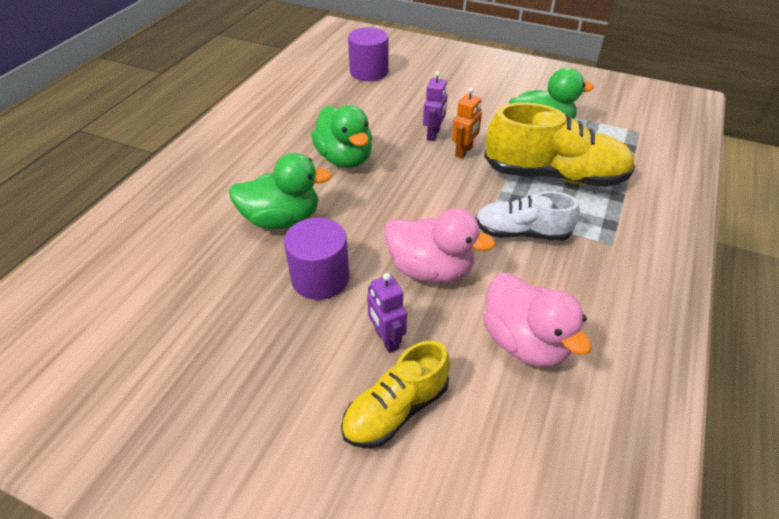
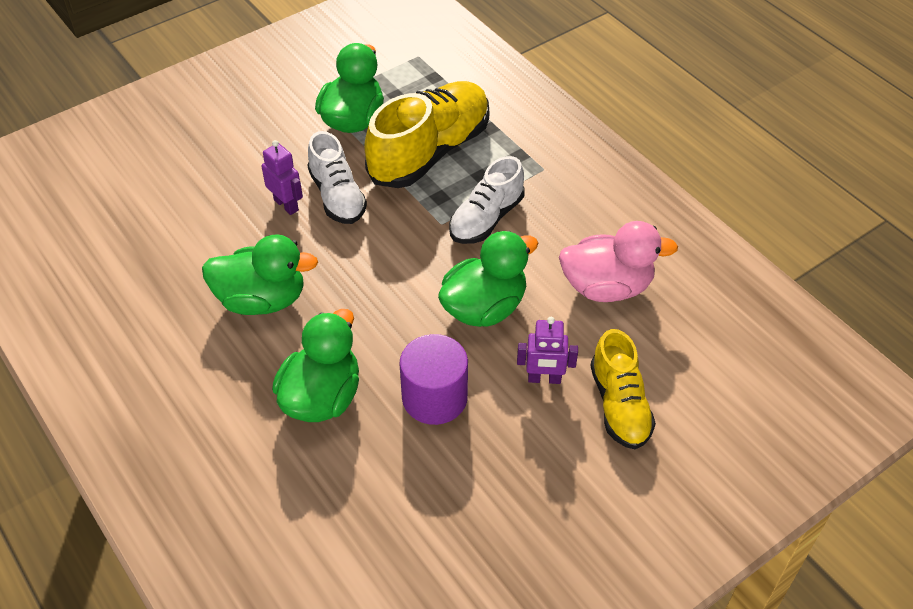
camera: 60 degrees left, 5 degrees up
(369, 72) = (104, 201): purple cylinder -> none
(430, 269) = (484, 308): pink duck -> green duck
(464, 152) = (337, 196): orange robot -> white shoe

